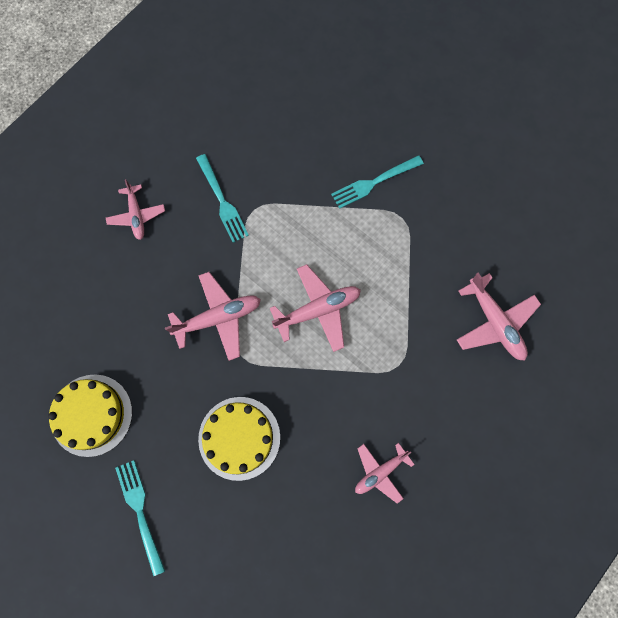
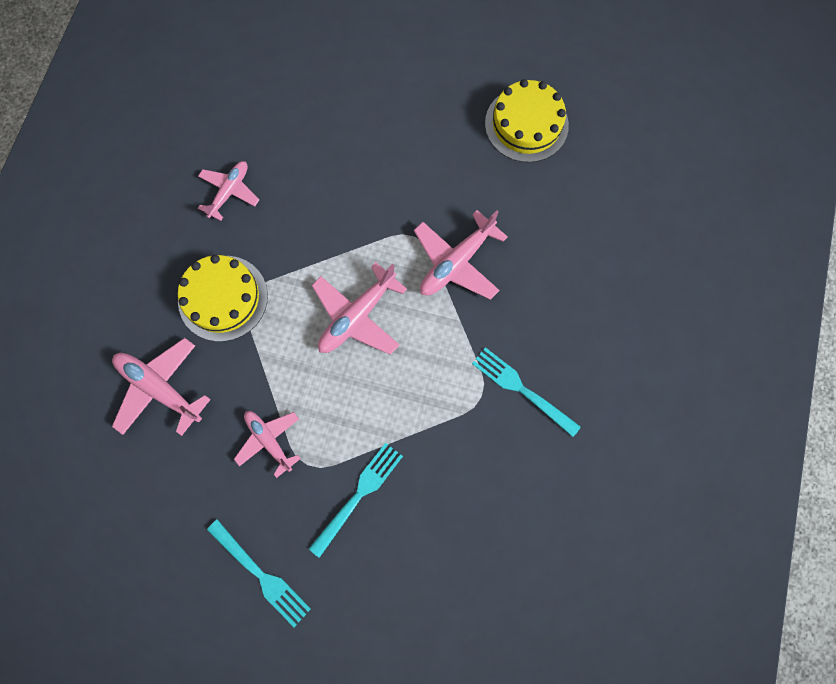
camera: 155 degrees right, 0 degrees up
(137, 215) = (604, 330): pink plane -> pink plane (269, 440)
(140, 512) = (434, 70): turquoise fork -> turquoise fork (261, 574)
(239, 438) = (377, 164): yellow cake -> yellow cake (223, 298)

